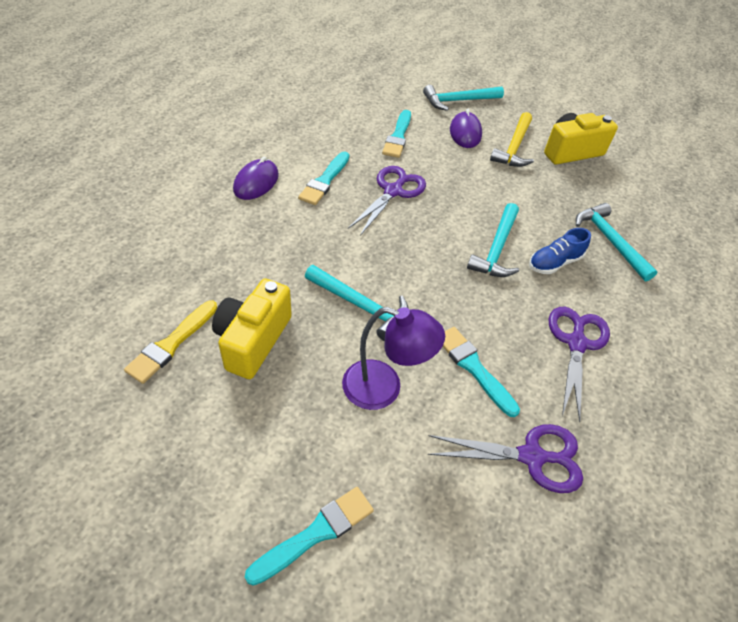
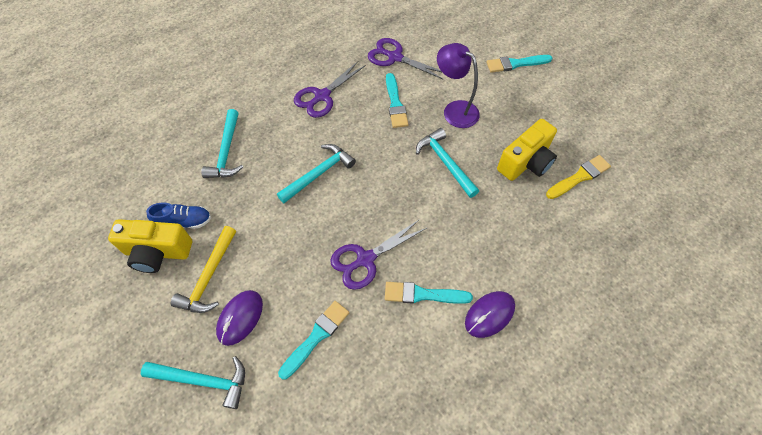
camera: 150 degrees left, 10 degrees up
(324, 181) = (423, 294): turquoise brush -> turquoise brush turned 135 degrees counterclockwise
(514, 148) = (208, 277): yellow hammer -> yellow hammer turned 150 degrees clockwise
(554, 263) = (286, 149): blue shoe -> blue shoe (184, 222)

